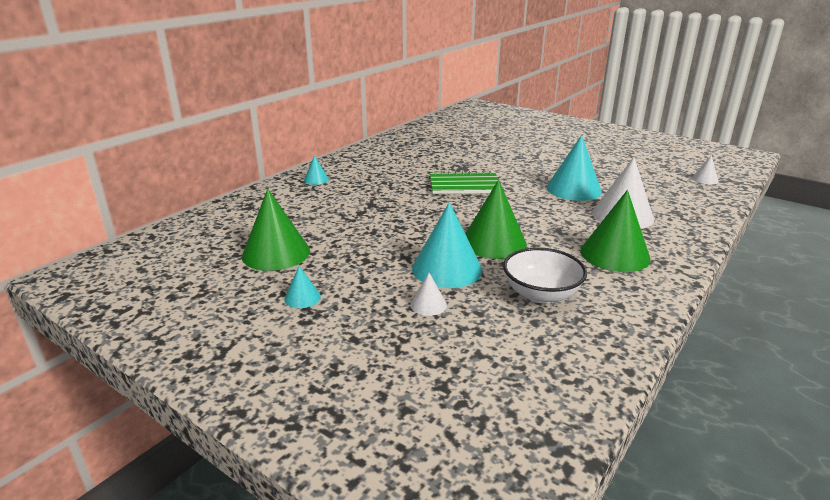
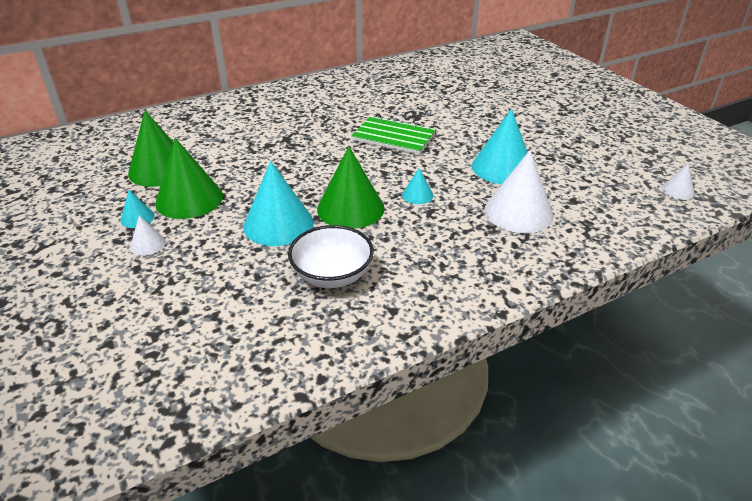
camera: 25 degrees right, 10 degrees up
(316, 179) = (266, 101): turquoise cone -> turquoise cone (417, 195)
(428, 305) = (224, 255): white cone -> white cone (148, 244)
(615, 254) = (455, 255): green cone -> green cone (189, 199)

